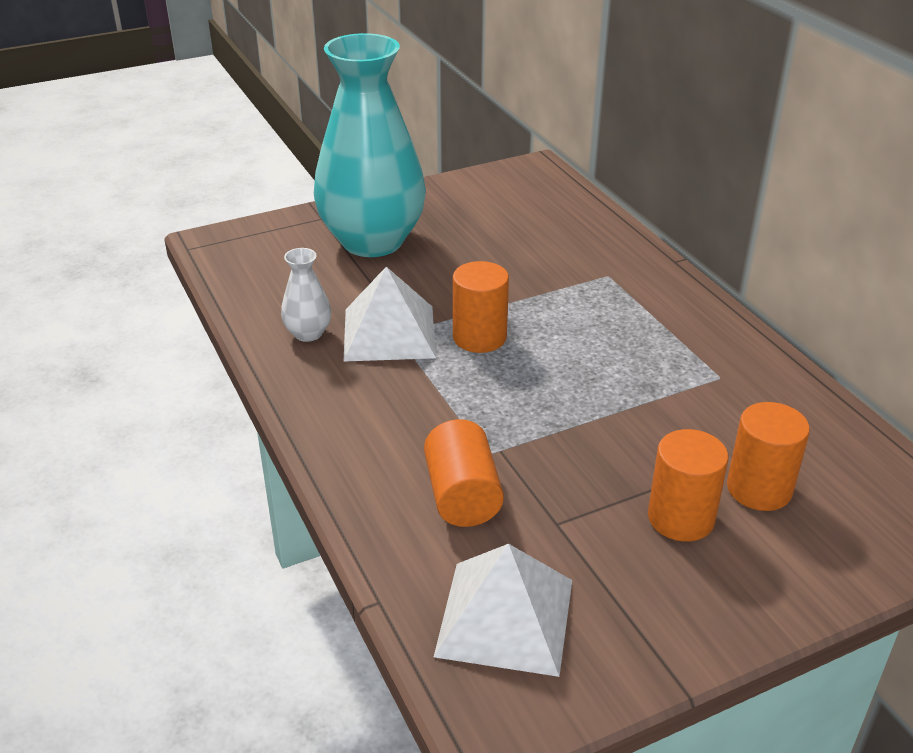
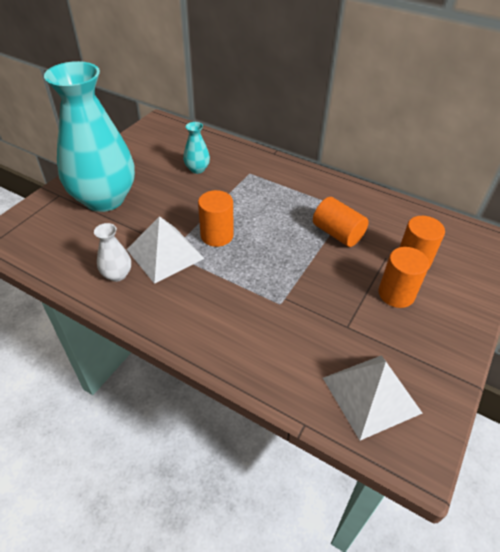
camera: 35 degrees left, 10 degrees up
(462, 496) = (290, 335): orange cylinder -> orange cylinder (337, 233)
(533, 245) = (197, 169): none -> turquoise vase

